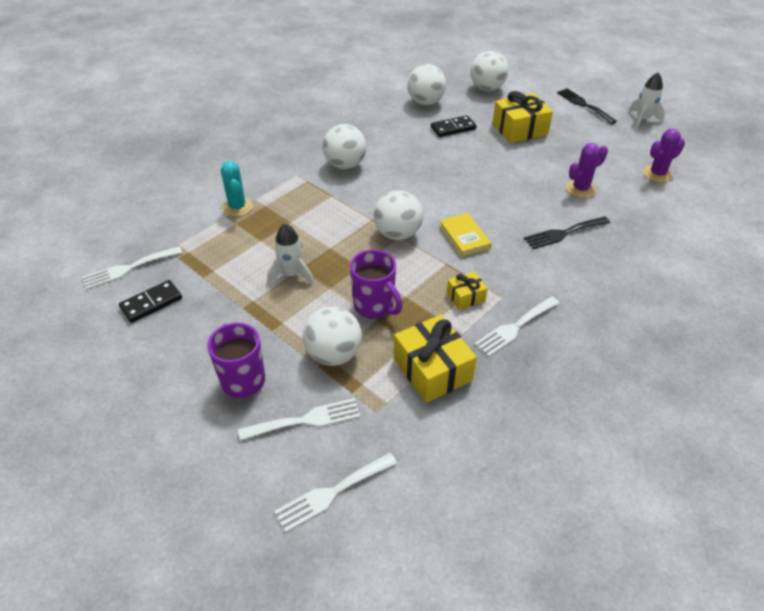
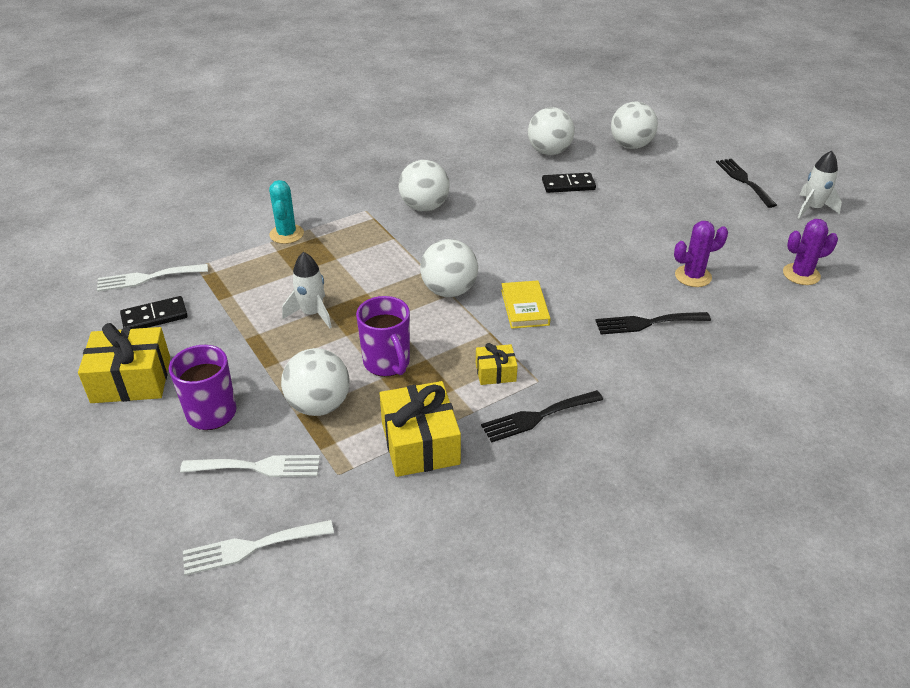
camera: 15 degrees right, 5 degrees down
(515, 327) = (537, 417): white fork -> black fork
(519, 129) = (649, 197): yellow gift -> yellow gift (131, 380)

